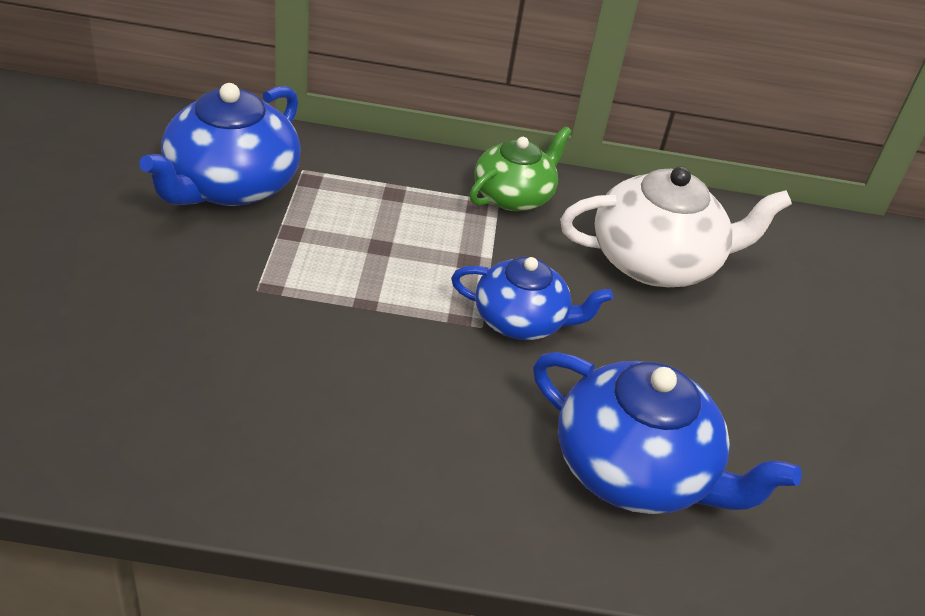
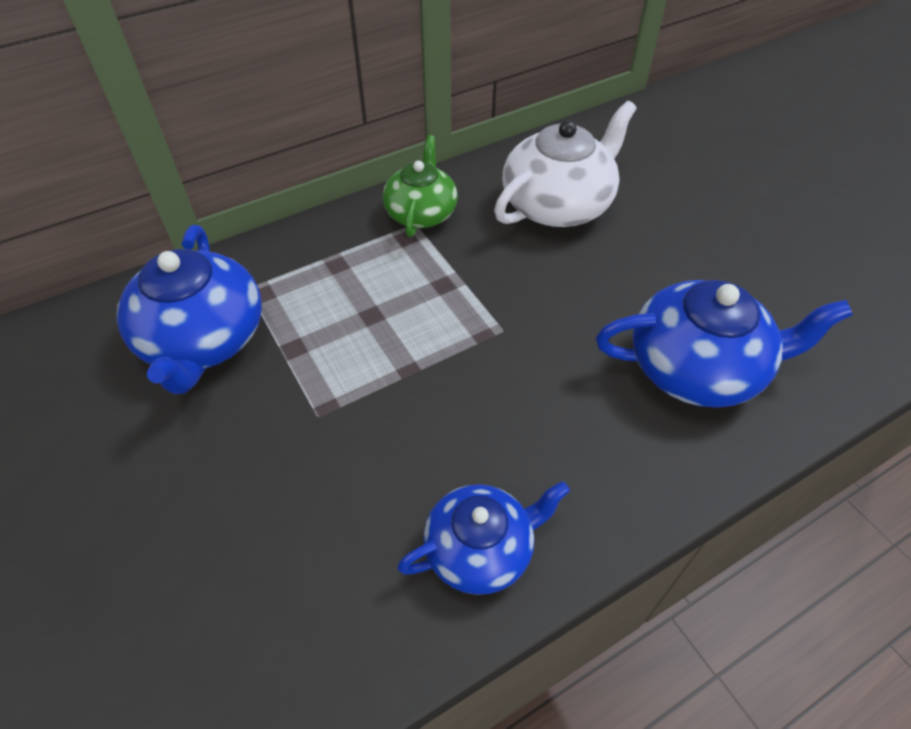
camera: 30 degrees left, 10 degrees up
(521, 320) = (523, 307): blue teapot -> blue teapot (480, 549)

